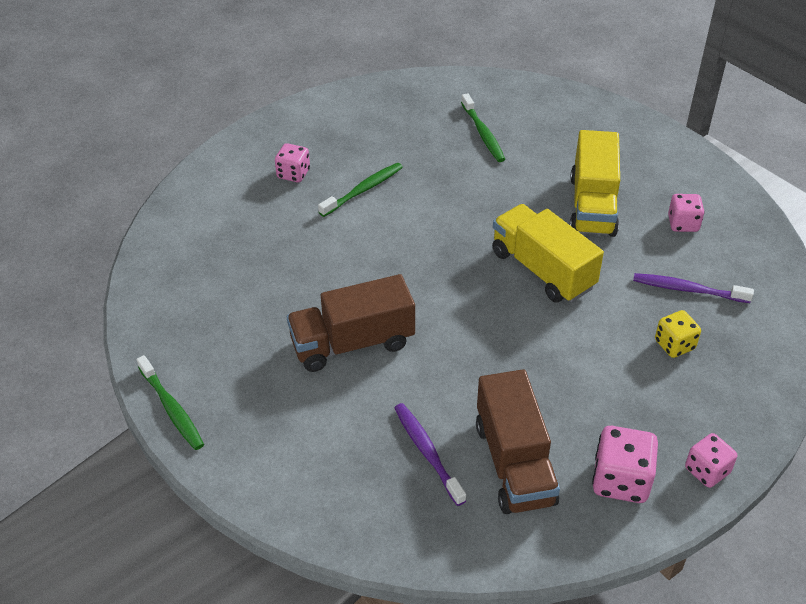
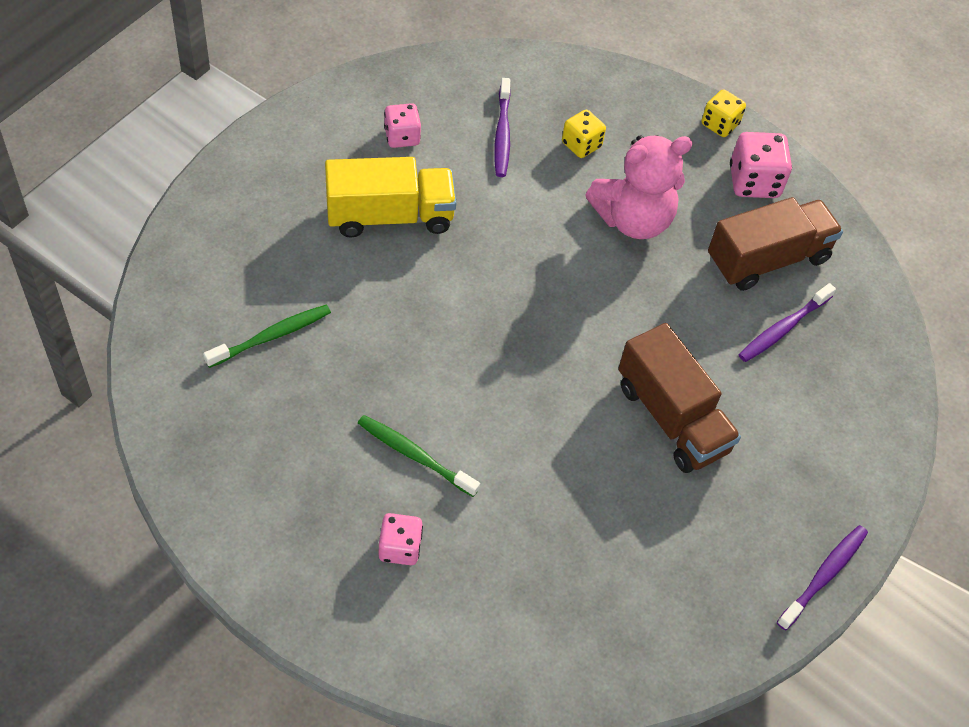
camera: 110 degrees left, 10 degrees up
(172, 408) = (824, 576): green toothbrush -> purple toothbrush
(542, 270) = (508, 255): yellow truck -> none
(576, 364) = (633, 219): none -> pink teddy bear
(707, 471) = (720, 124): pink dice -> yellow dice

